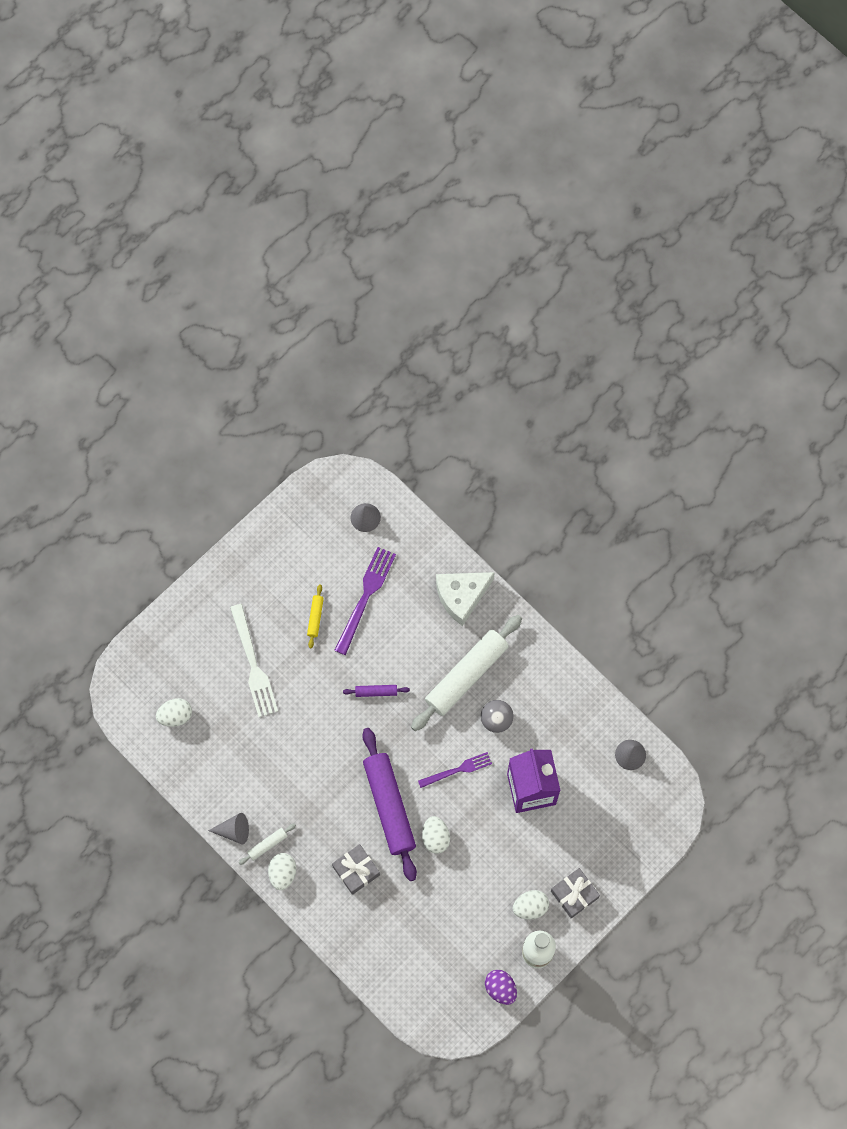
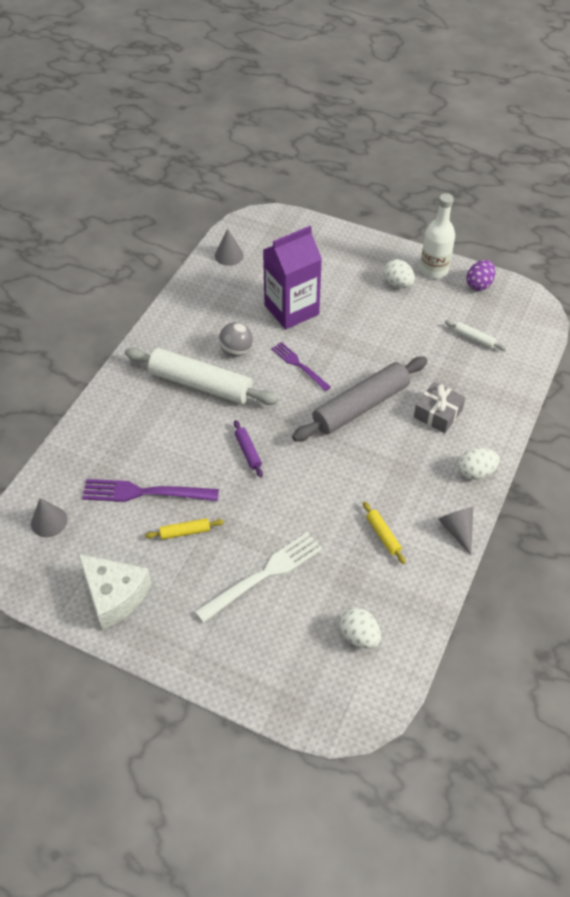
camera: 110 degrees left, 20 degrees down
(252, 769) = (383, 535): none -> yellow rolling pin
(267, 845) = (455, 495): white rolling pin -> white rolling pin (474, 339)
(389, 806) = (361, 406): purple rolling pin -> grey rolling pin
(435, 837) = (372, 363): white egg -> none
(461, 596) = (117, 411): white cheese -> white cheese (115, 595)
(574, 894) = (370, 260): grey gift -> none

